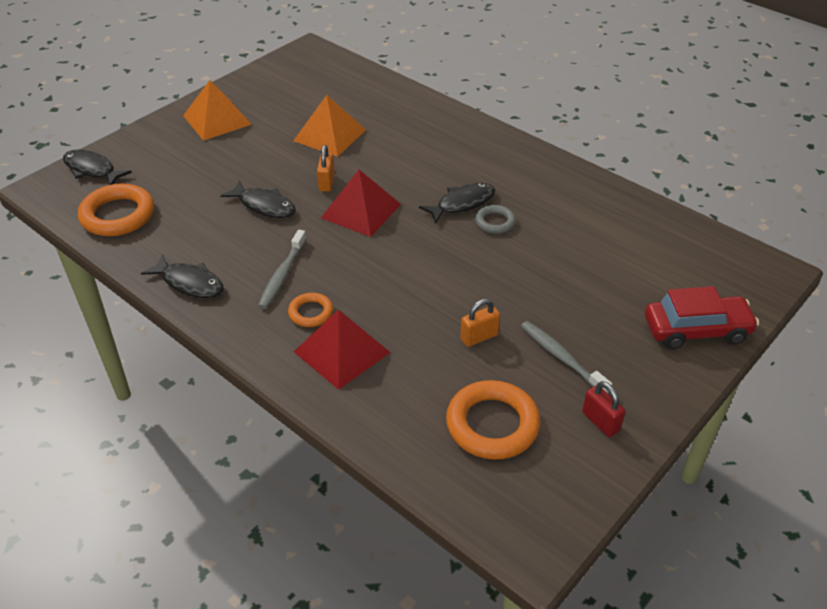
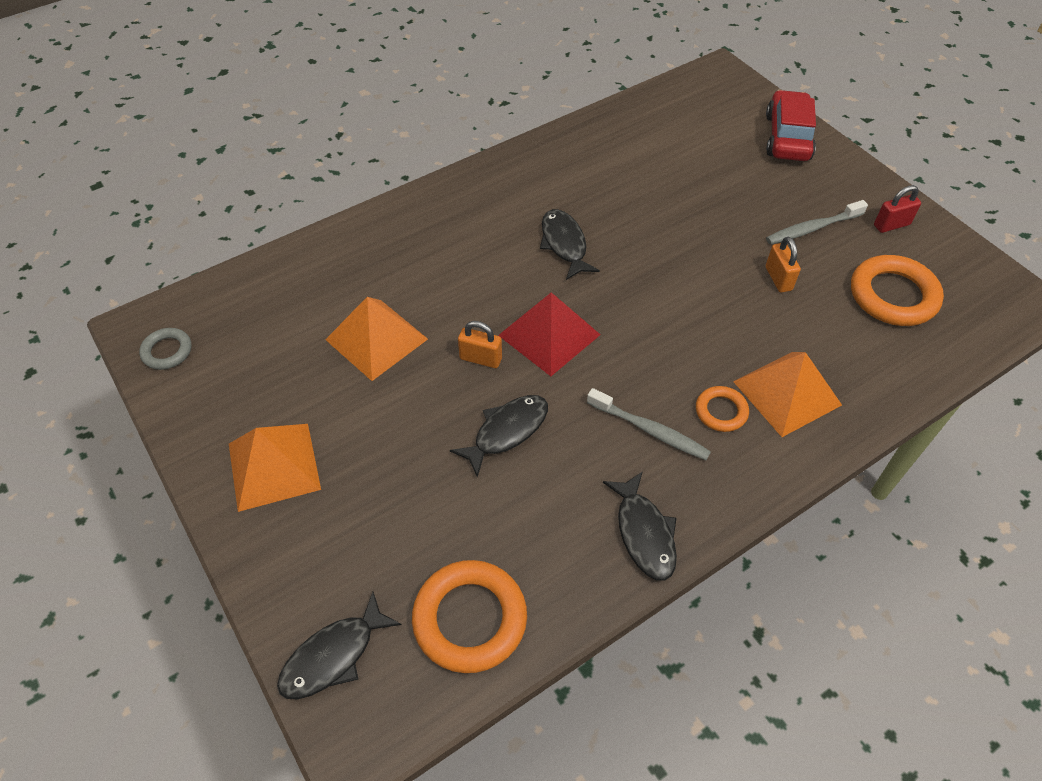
camera: 75 degrees left, 10 degrees up
(189, 283) = (644, 533): black fish -> black fish turned 120 degrees clockwise
(342, 352) = (787, 393): red pyramid -> orange pyramid
(494, 222) = (604, 226): grey ring -> grey ring (167, 351)

